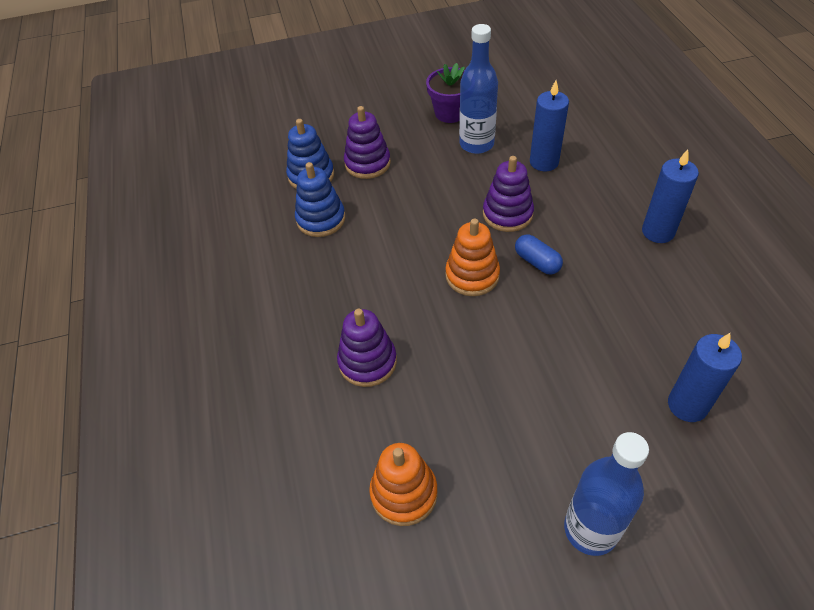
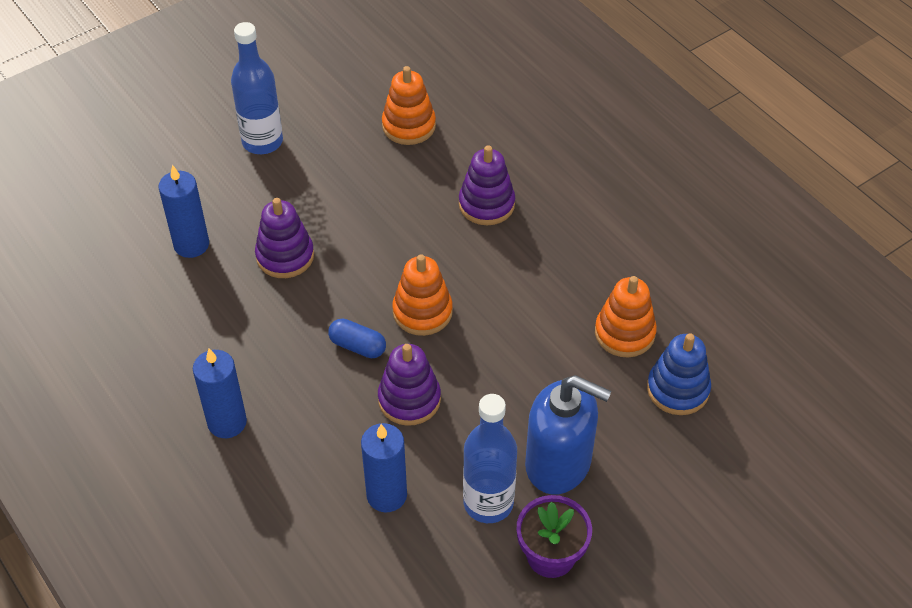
camera: 155 degrees right, 0 degrees up
(321, 219) = (624, 333): blue stacking toy -> orange stacking toy
(367, 163) = (618, 428): purple stacking toy -> purple stacking toy (285, 256)
(419, 154) = (559, 463): none -> blue soap dispenser

